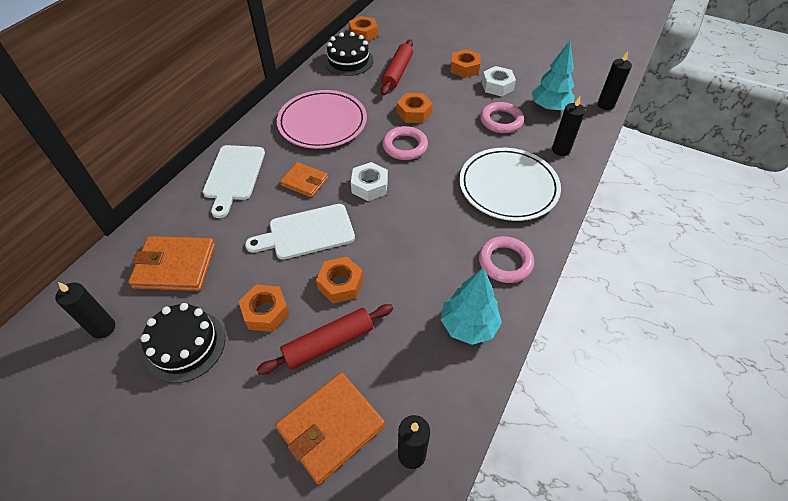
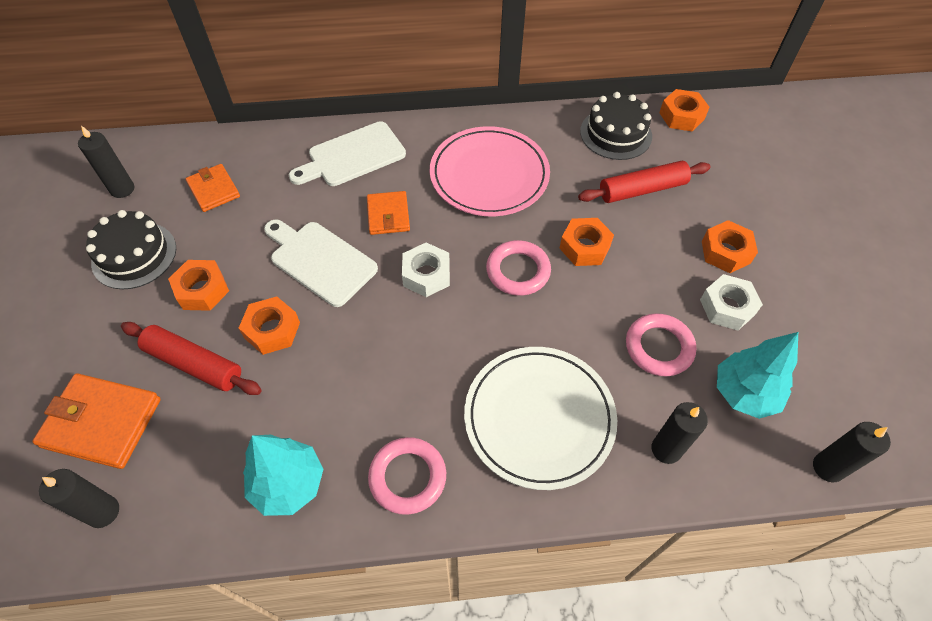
camera: 55 degrees right, 5 degrees up
(175, 266) = (214, 190): orange wallet -> orange wallet, size x0.62

